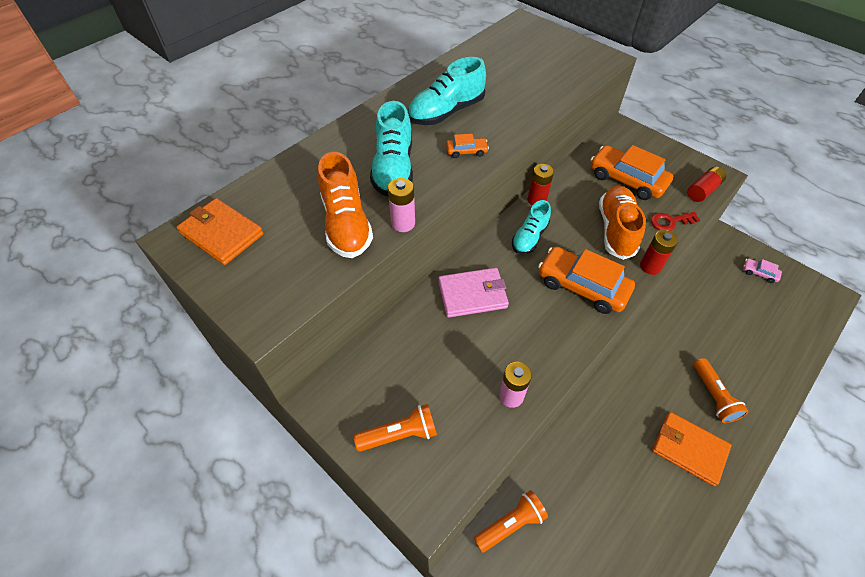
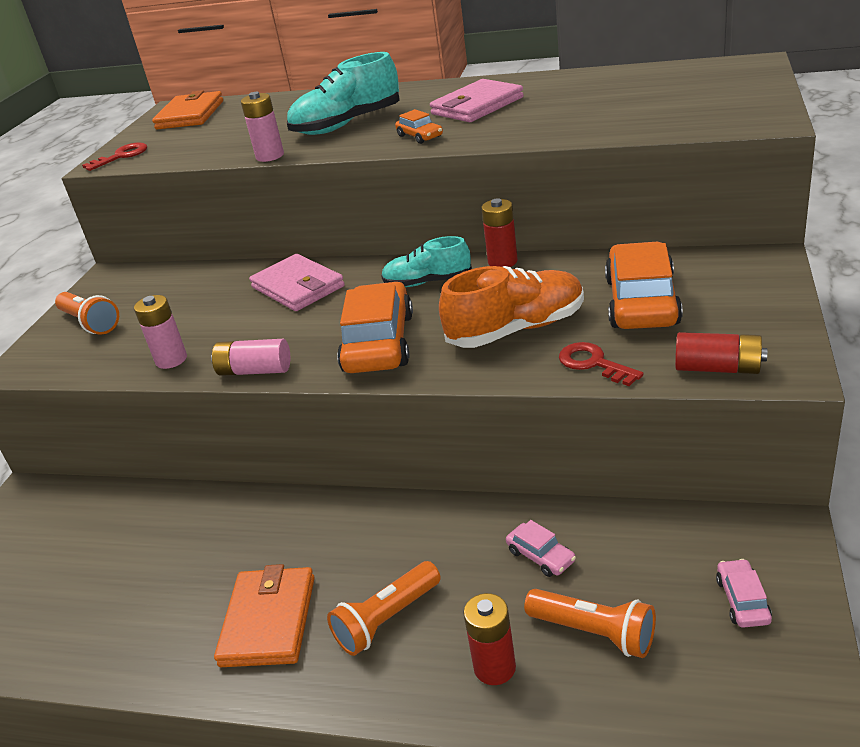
camera: 65 degrees right, 20 degrees down
(264, 306) = (121, 156): none -> red key
(346, 224) = (246, 140): orange shoe -> none
(446, 112) = (477, 106): turquoise shoe -> pink wallet
(510, 524) = (84, 502): orange flashlight -> orange flashlight (594, 632)
(565, 355) = (254, 370): none -> pink battery
(650, 266) = (472, 377): red battery -> red battery (494, 667)
(700, 318) = (540, 556): none -> pink car

